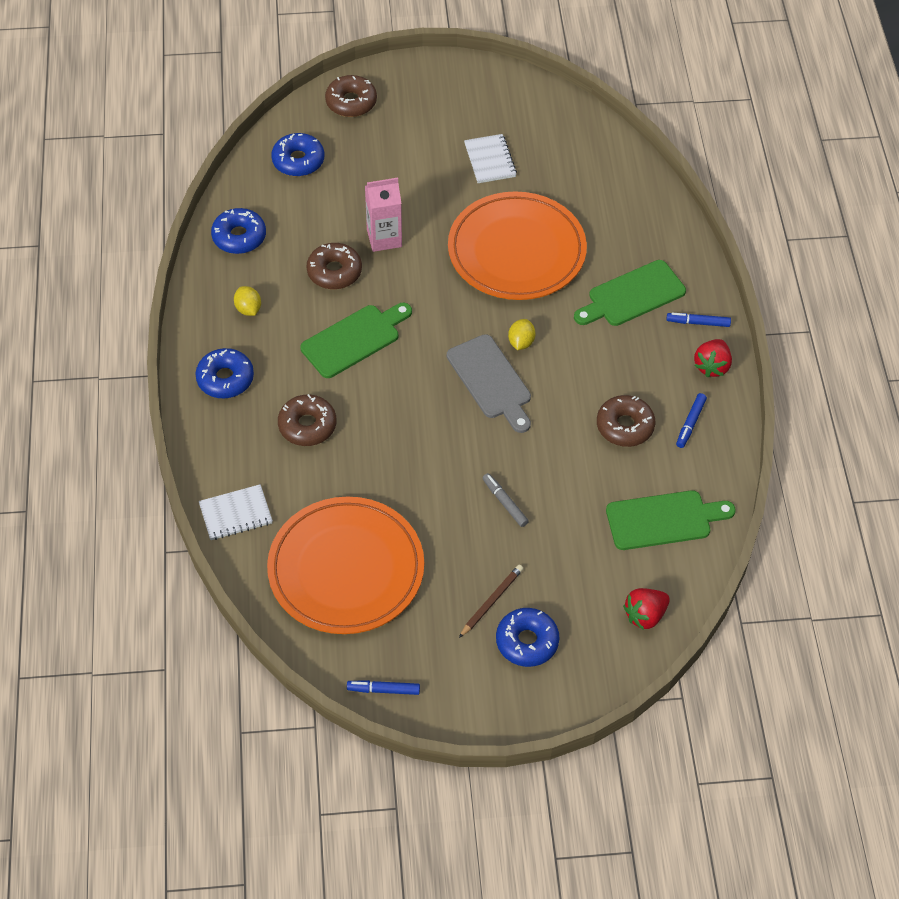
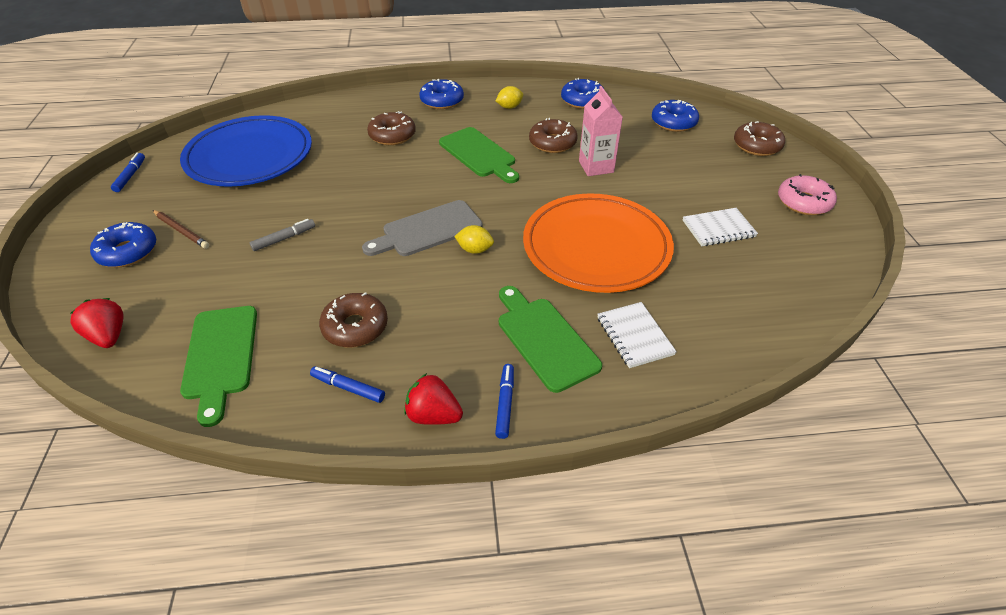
camera: 90 degrees right, 10 degrees down
(236, 514) = (318, 110): white notebook -> white notebook (634, 336)
(346, 569) = (250, 156): orange plate -> blue plate
(450, 92) = (803, 202): none -> pink donut

